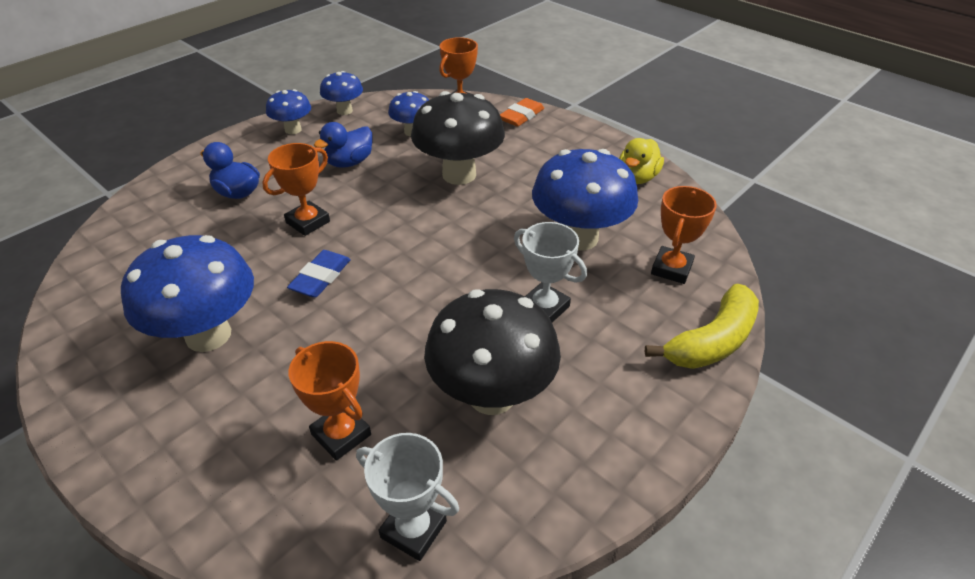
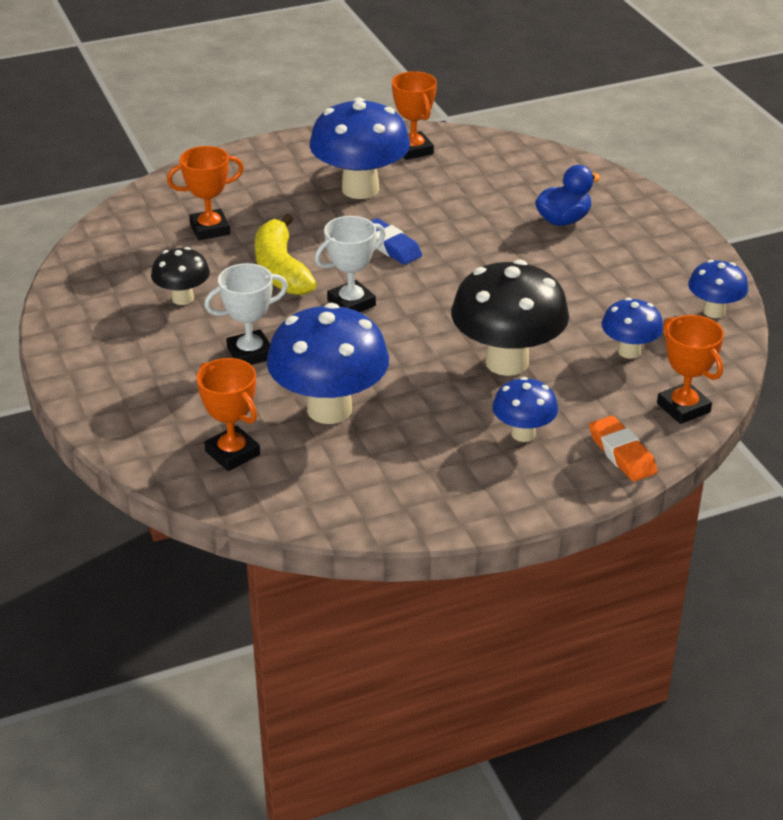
camera: 115 degrees right, 5 degrees down
(293, 130) = (682, 268): blue mushroom -> blue mushroom (523, 434)
(308, 222) = (482, 252): orange trophy -> orange trophy (413, 150)
(349, 162) = (582, 294): blue duck -> none
(413, 529) = (111, 242): white trophy -> white trophy (351, 303)
(492, 395) = (183, 298): black mushroom -> black mushroom, size x0.53
(637, 178) = (406, 499): yellow duck -> none
(712, 341) = (125, 434): yellow banana -> yellow banana (280, 269)

